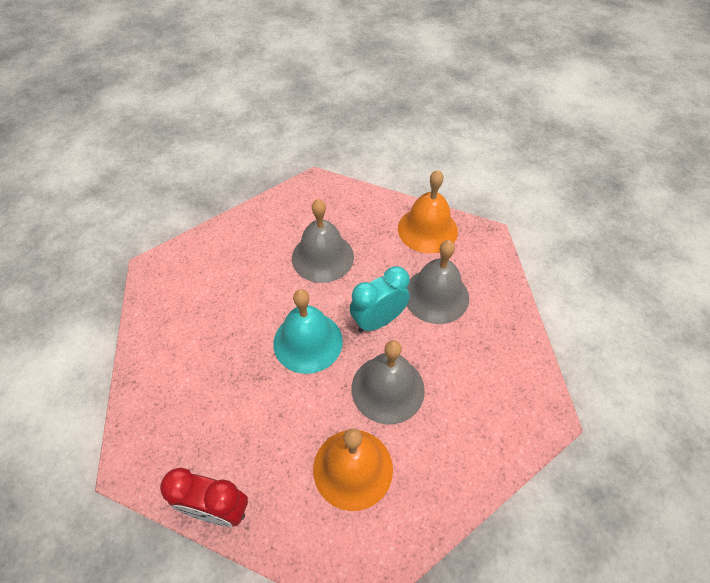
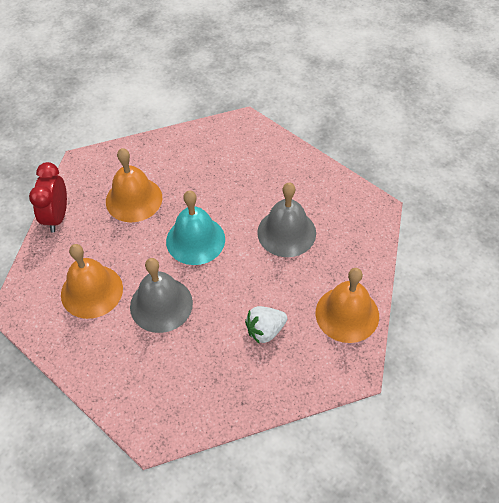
camera: 80 degrees right, 0 degrees up
(223, 403) = (134, 199): none -> orange bell
(378, 321) = (226, 287): turquoise clock -> none
(436, 295) = (265, 331): grey bell -> white strawberry

